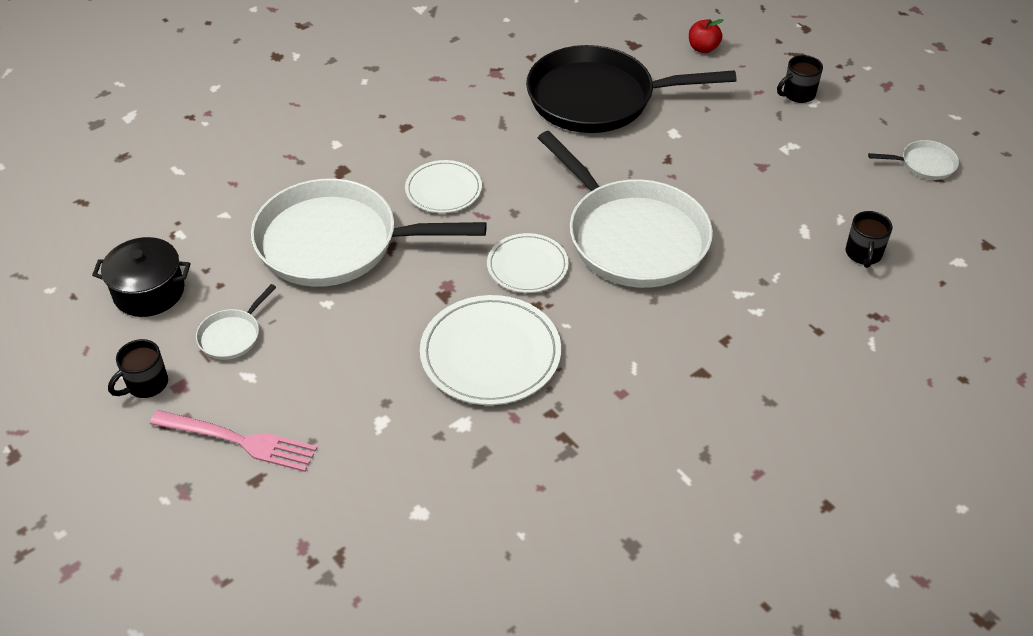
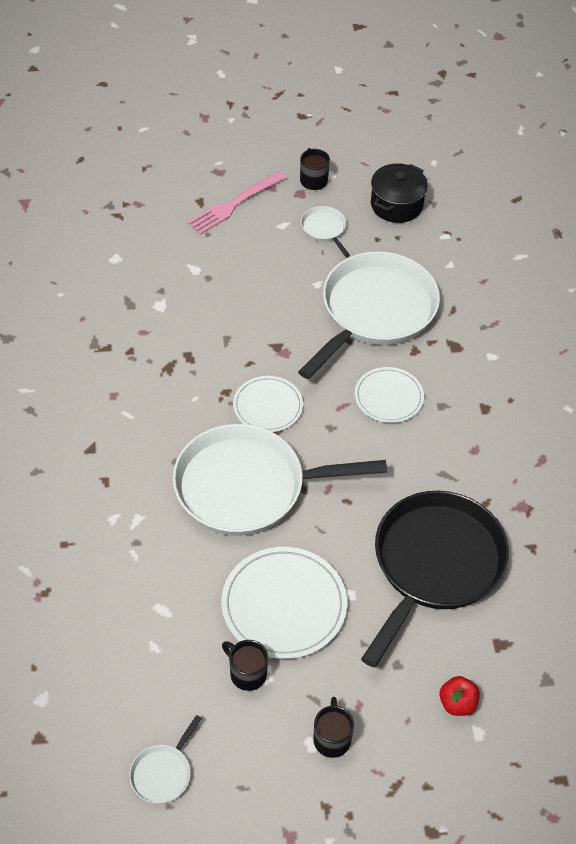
camera: 120 degrees right, 5 degrees up
(490, 354) = (203, 345): white plate -> white plate (284, 605)
(863, 254) = (106, 633): black mug -> black mug (247, 673)

